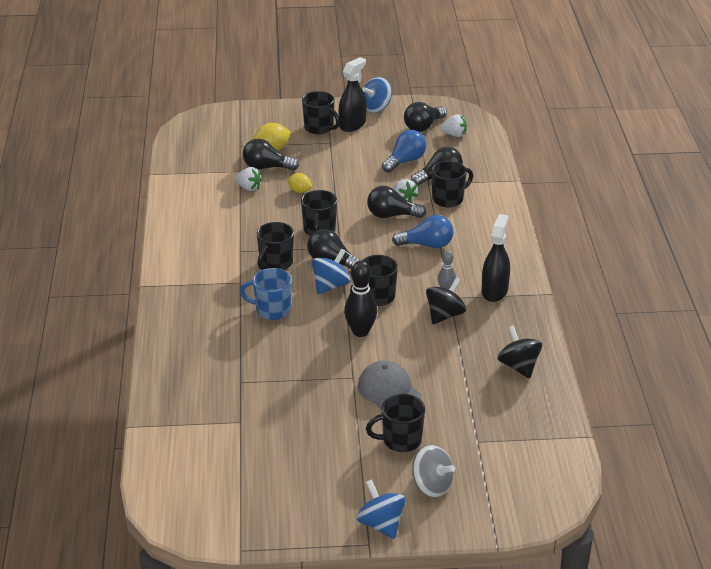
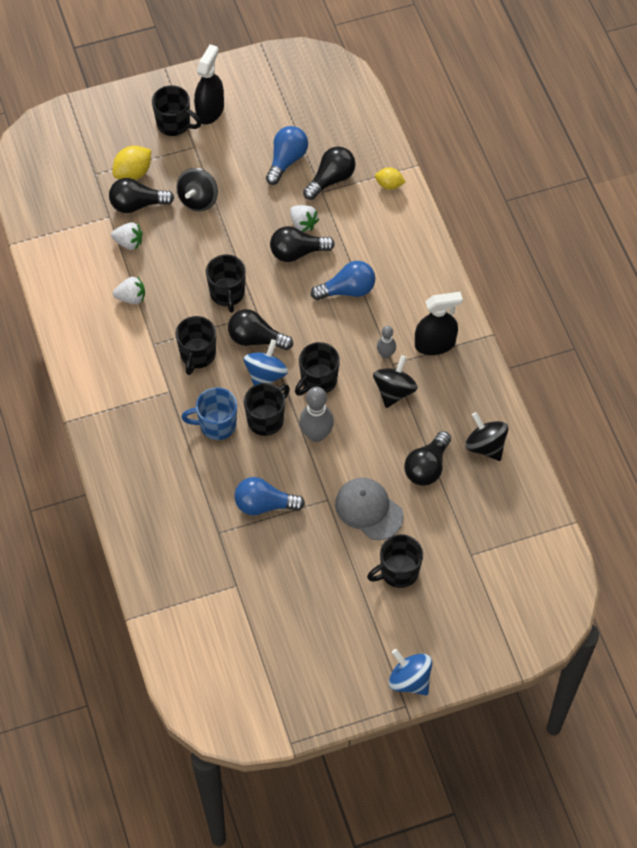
camera: 15 degrees left, 25 degrees up
(292, 370) = (264, 504): none -> blue light bulb
(299, 191) = (186, 235): yellow lemon -> yellow lemon (389, 185)
(319, 172) = (198, 199): none -> black spinning top
(360, 332) = (316, 434): black bowling pin -> grey bowling pin
(376, 108) = (228, 75): blue spinning top -> none
(423, 126) = (290, 97): black light bulb -> black light bulb (427, 467)
(432, 486) = (443, 621): grey spinning top -> none
(448, 199) = (350, 212): black mug -> black mug (266, 419)
(454, 135) = (328, 103): white strawberry -> white strawberry (131, 297)
(494, 291) = (435, 344): black spray bottle -> black spray bottle turned 75 degrees clockwise

